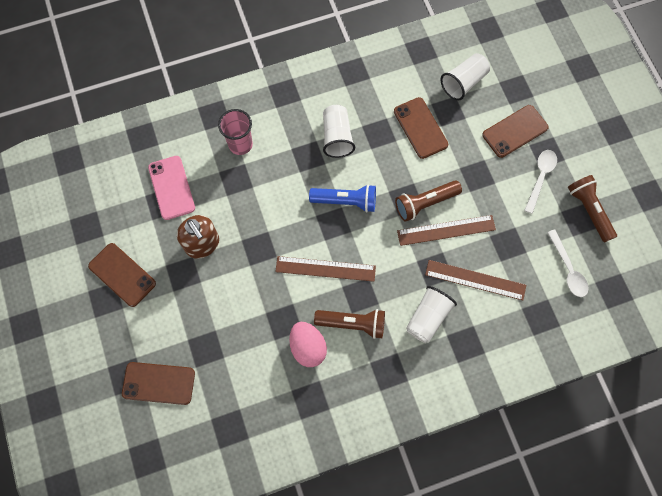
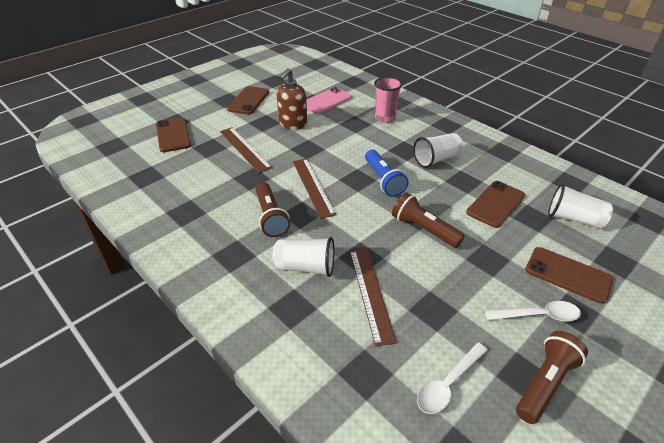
camera: 65 degrees right, 30 degrees down
(308, 347) = (234, 197): pink egg -> none
(446, 230) = (408, 253): brown ruler -> brown ruler (244, 149)

